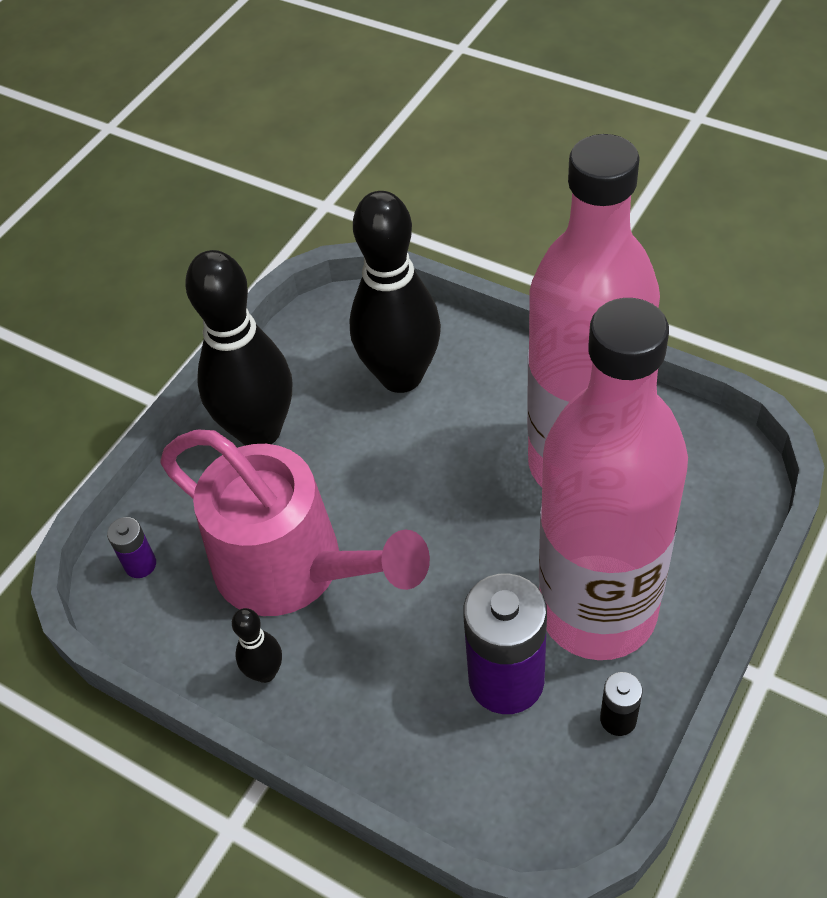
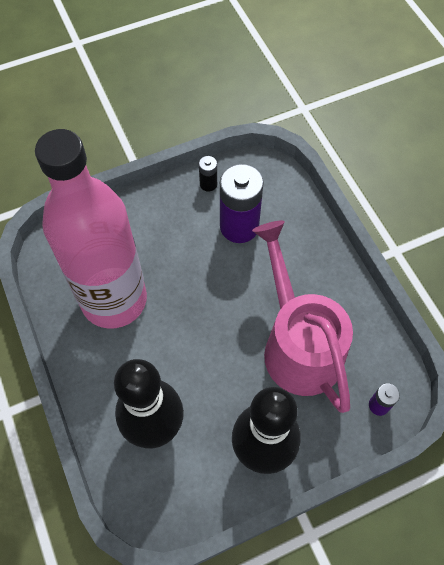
camera: 150 degrees left, 10 degrees up
(265, 672) = (344, 300): black bowling pin -> none
(597, 611) = (176, 228): pink bottle -> none

